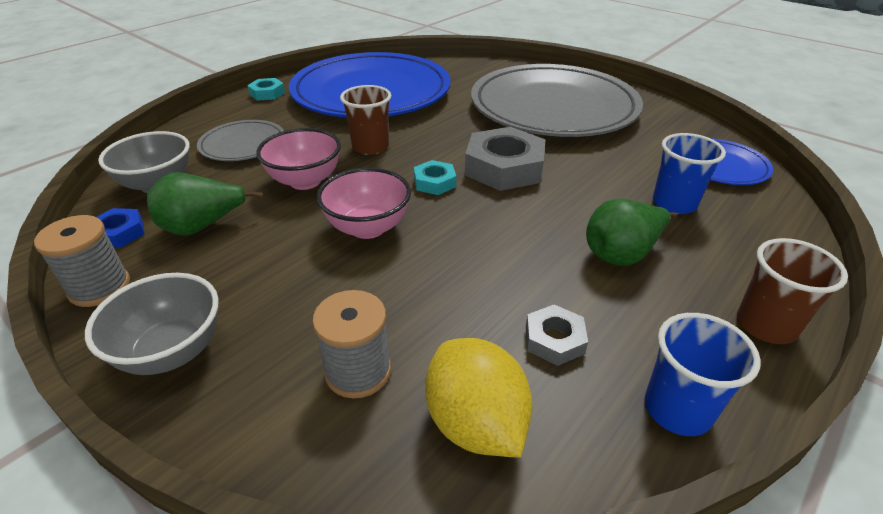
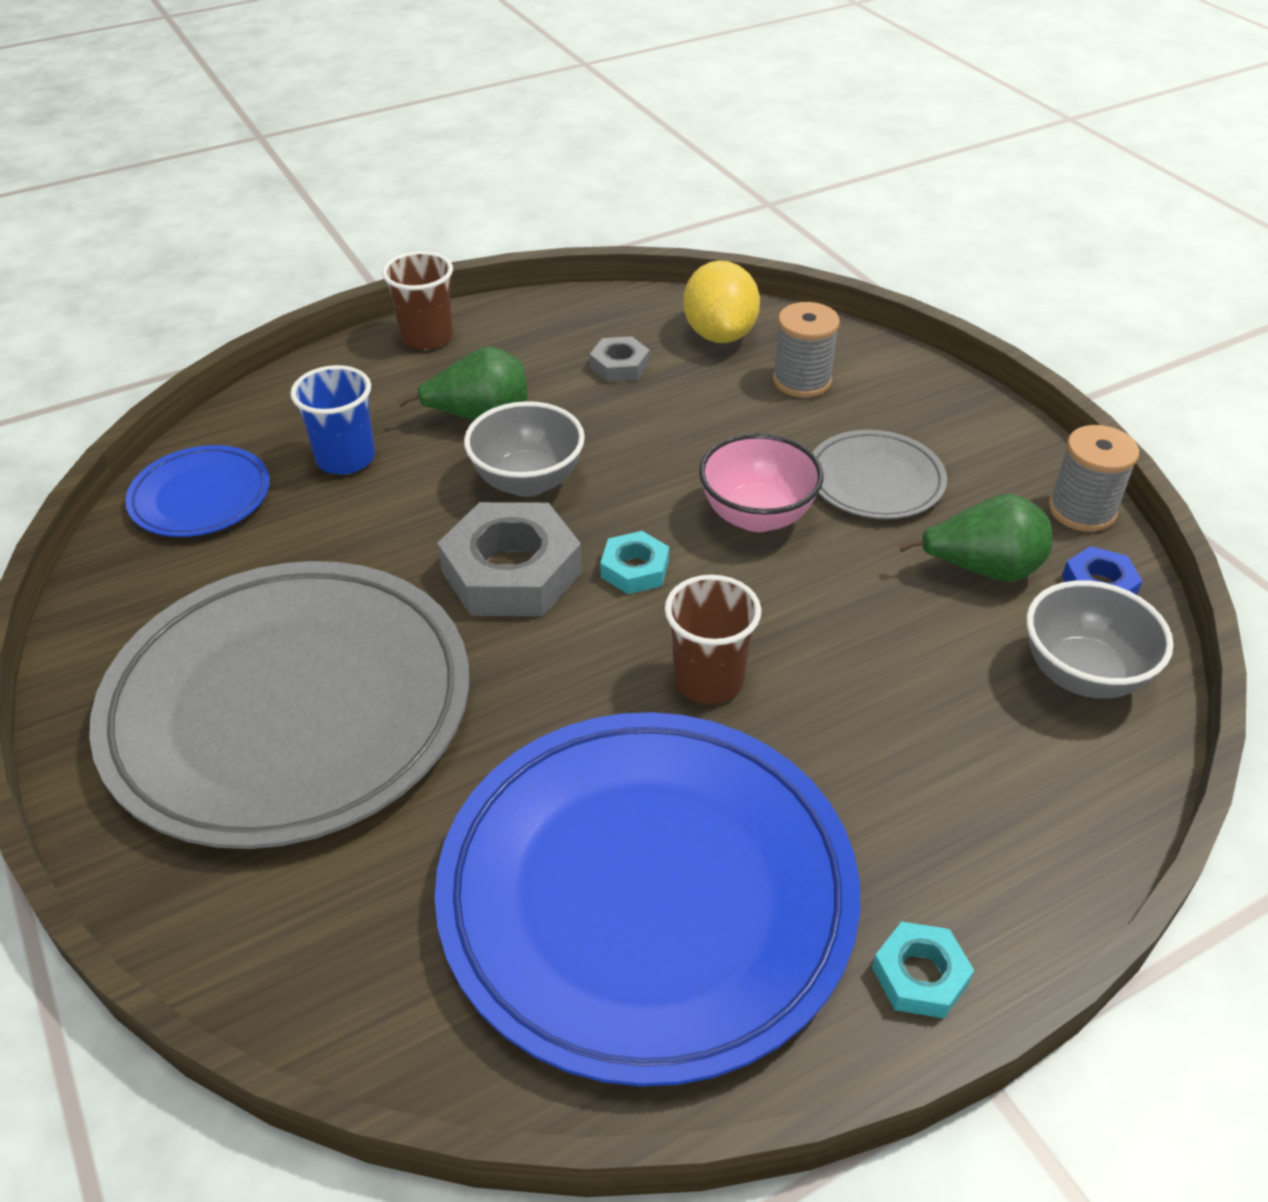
camera: 160 degrees left, 5 degrees up
(172, 352) = (973, 429): grey bowl -> grey bowl (528, 481)
(243, 144) = (953, 752): grey plate -> grey plate (875, 480)
(305, 181) = (835, 622): pink bowl -> none
(677, 409) = (565, 311): blue cup -> none

